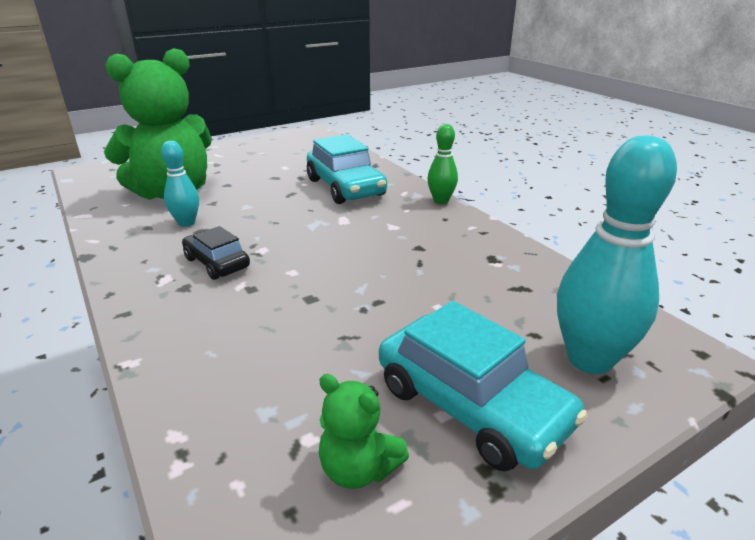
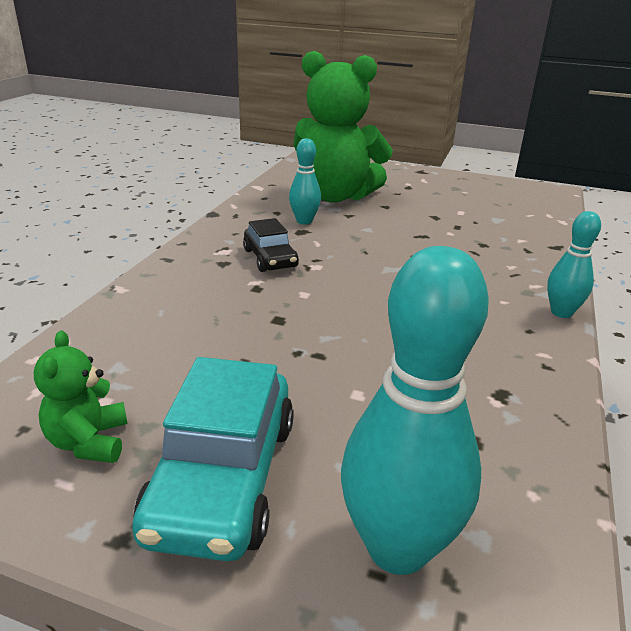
camera: 50 degrees right, 0 degrees up
(217, 263) = (270, 258): black car -> black car turned 150 degrees clockwise
(345, 187) = (482, 253): turquoise car -> none
(441, 201) = (561, 312): green bowling pin -> turquoise bowling pin

